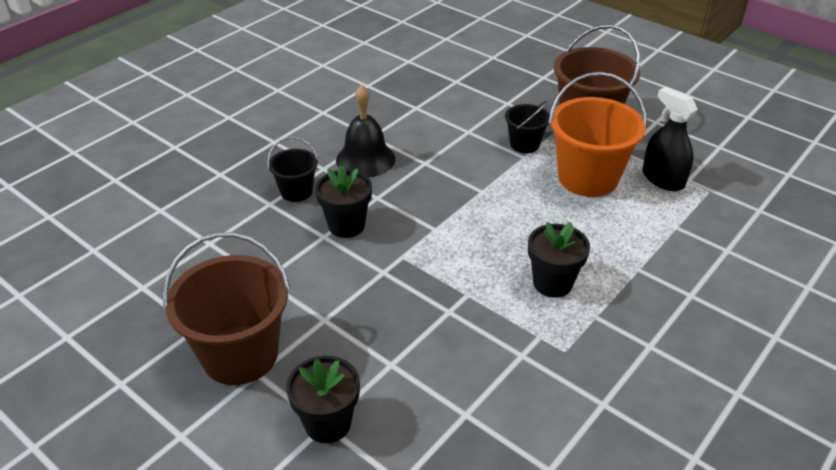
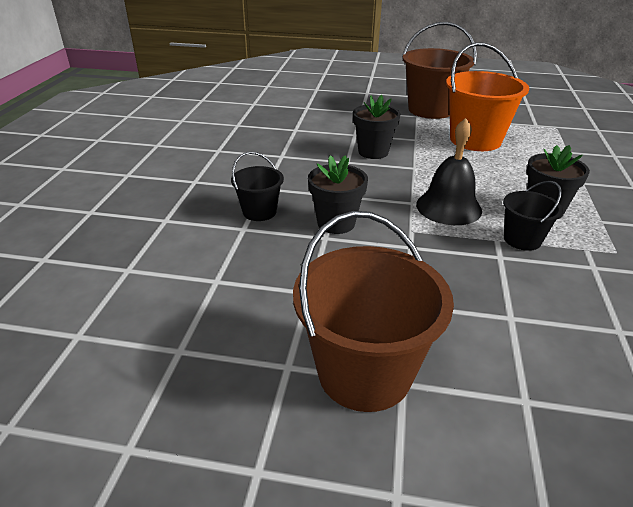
camera: 30 degrees left, 5 degrees down
(328, 423) = (526, 398): black flower pot -> black flower pot (373, 152)
(365, 159) = (294, 172): black bell -> black bell (448, 207)
(524, 144) = (406, 132): black bucket -> black bucket (522, 240)
(663, 179) = (521, 128): black spray bottle -> none

